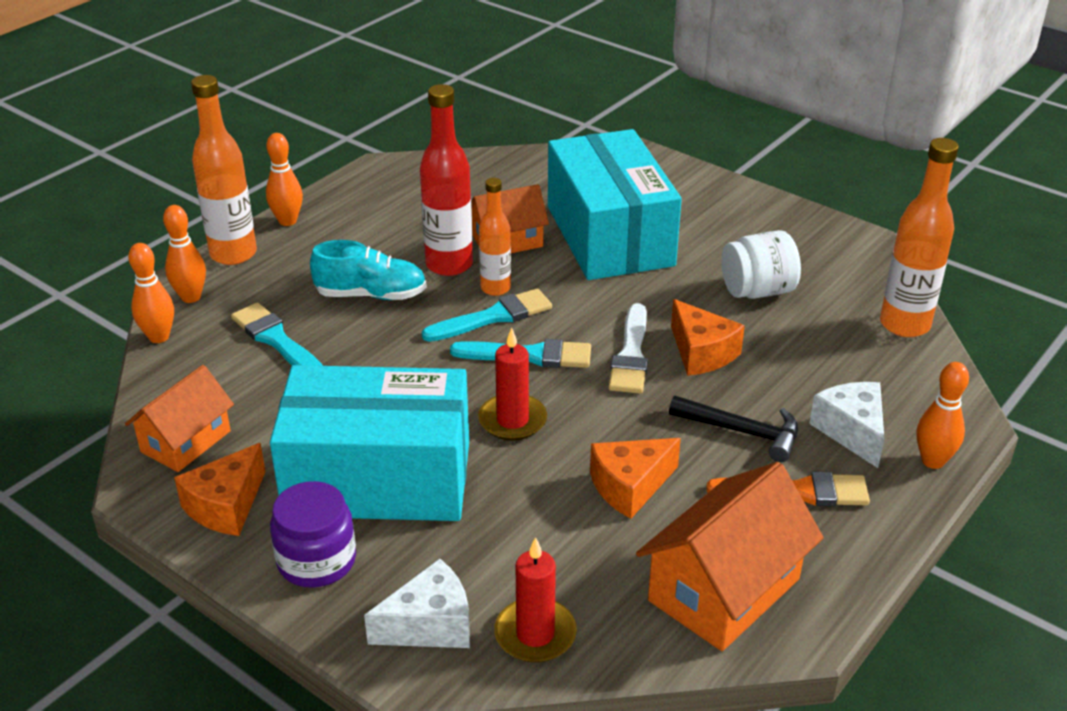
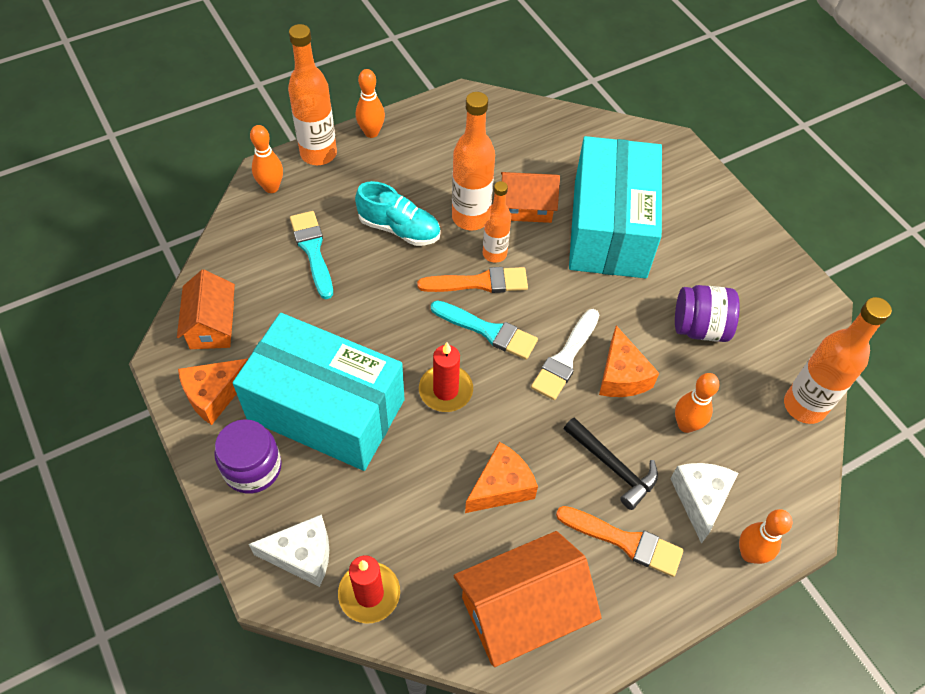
camera: 20 degrees right, 20 degrees up
(159, 337) = (234, 219): orange bowling pin -> orange bowling pin (686, 425)
(186, 441) = (212, 325): orange house -> orange house turned 60 degrees counterclockwise
(449, 265) = (470, 217): red bottle -> orange bottle
(493, 317) = (479, 282): turquoise brush -> orange brush
(630, 486) = (501, 487): orange cheese -> orange cheese turned 150 degrees clockwise
(757, 291) = (700, 327): white jar -> purple jar

